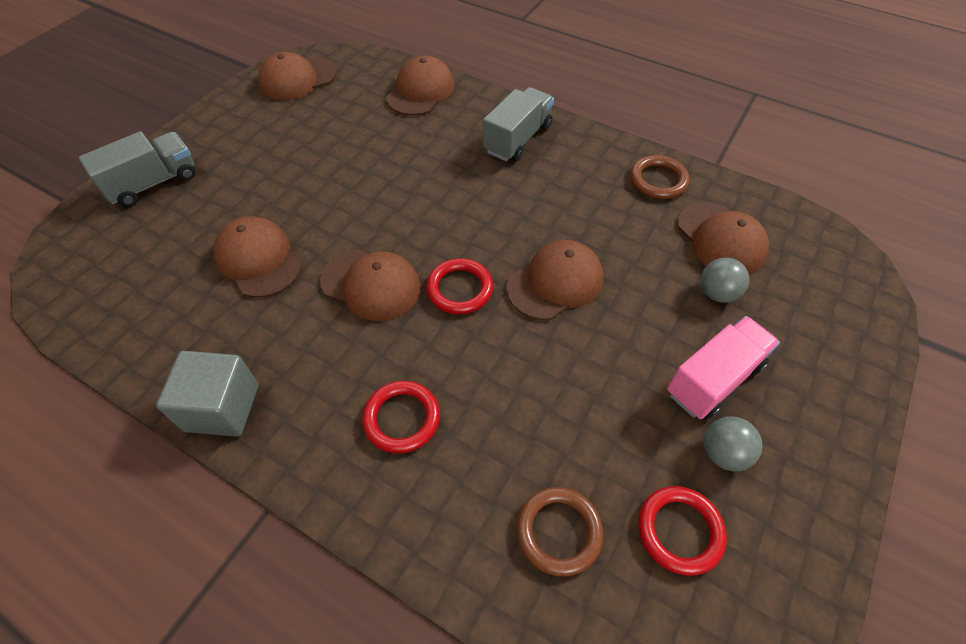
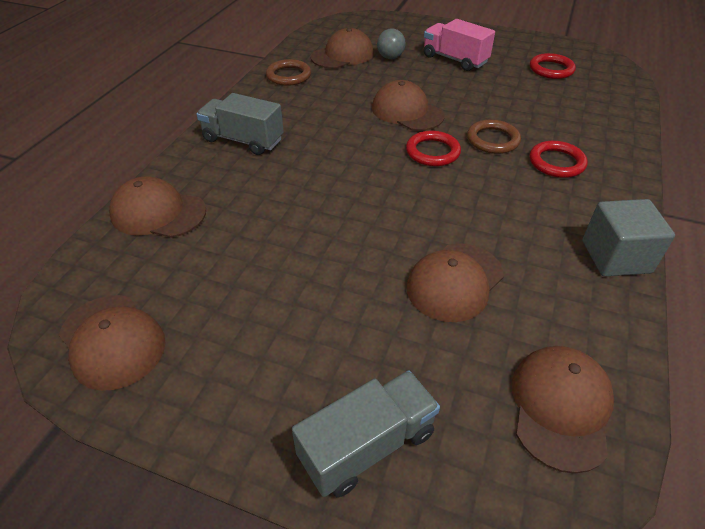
camera: 100 degrees left, 10 degrees down
(153, 183) = (367, 445): grey truck -> grey truck turned 105 degrees clockwise
(371, 284) = (450, 198): brown cap -> brown cap (560, 407)
(558, 532) = (580, 101): brown ring -> brown ring (492, 140)
(723, 453) = (499, 58): grey ball -> none

